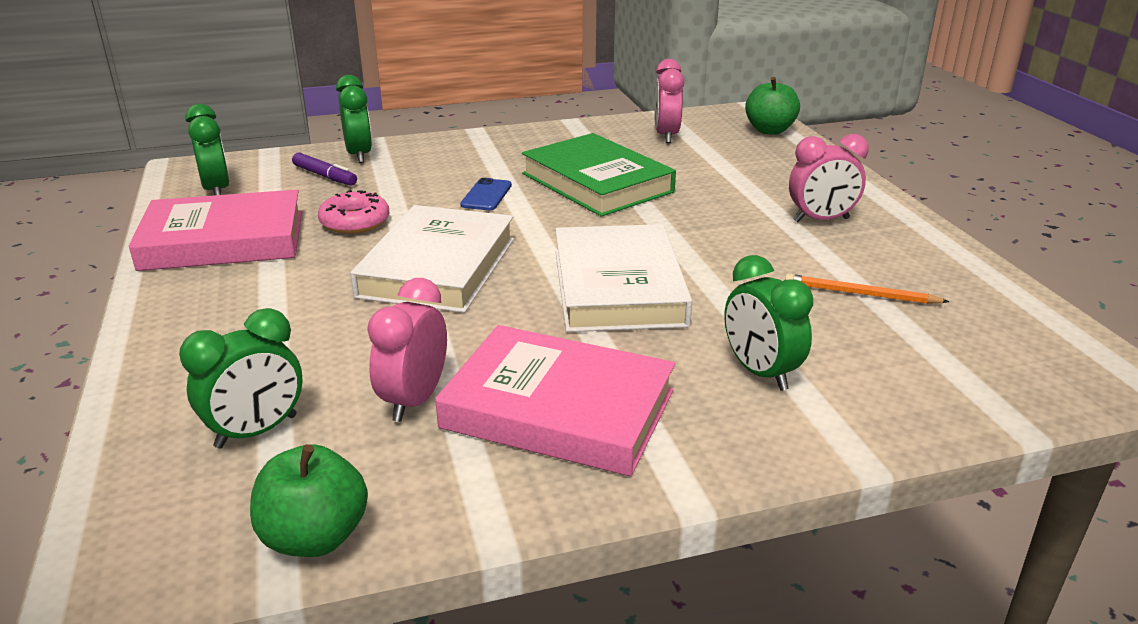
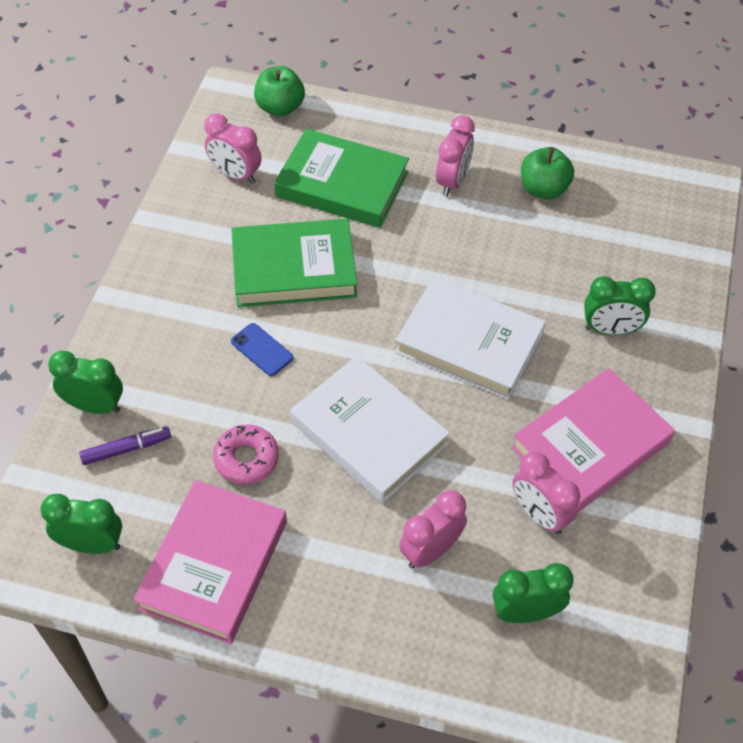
camera: 60 degrees left, 25 degrees up
(257, 432) = (526, 612): green clock -> green clock turned 90 degrees counterclockwise
(310, 342) = (430, 550): none -> pink clock
(315, 537) = (645, 609): green apple -> green apple (543, 189)
(727, 175) = (342, 184): none -> green book
(860, 294) = (558, 228): orange pencil -> none

